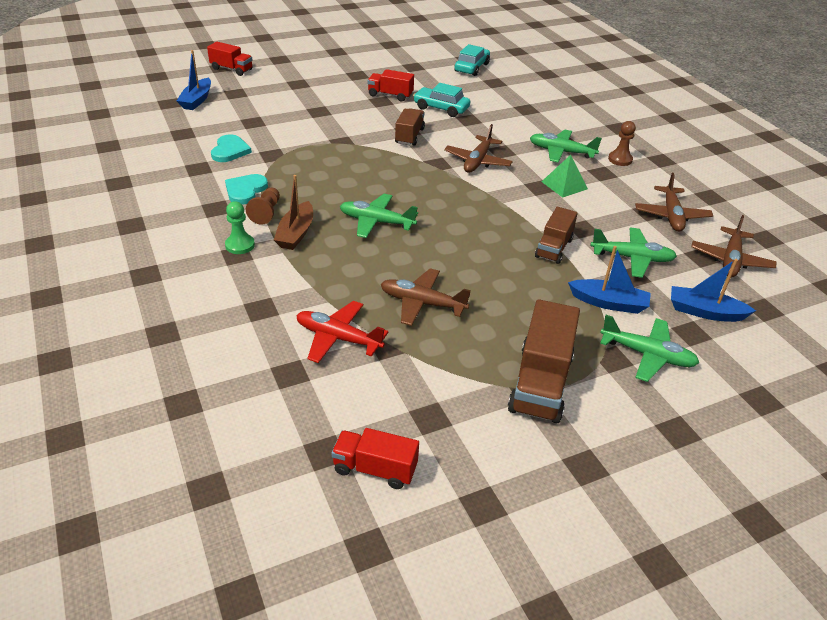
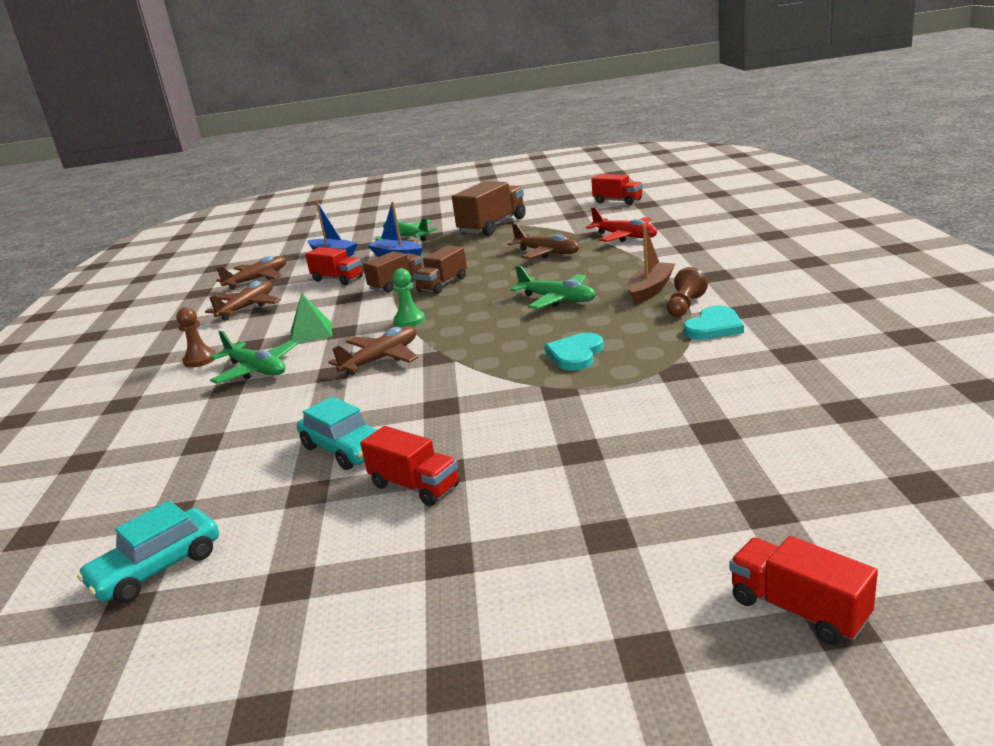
camera: 155 degrees left, 15 degrees down
(197, 100) = (856, 490): blue boat -> none
(230, 151) = (748, 378): turquoise heart -> turquoise heart (575, 354)
(240, 245) = (713, 281): green pawn -> green pawn (409, 321)
(409, 136) = (445, 396): brown truck -> brown truck (442, 284)
(632, 258) = (337, 279): green plane -> red truck

